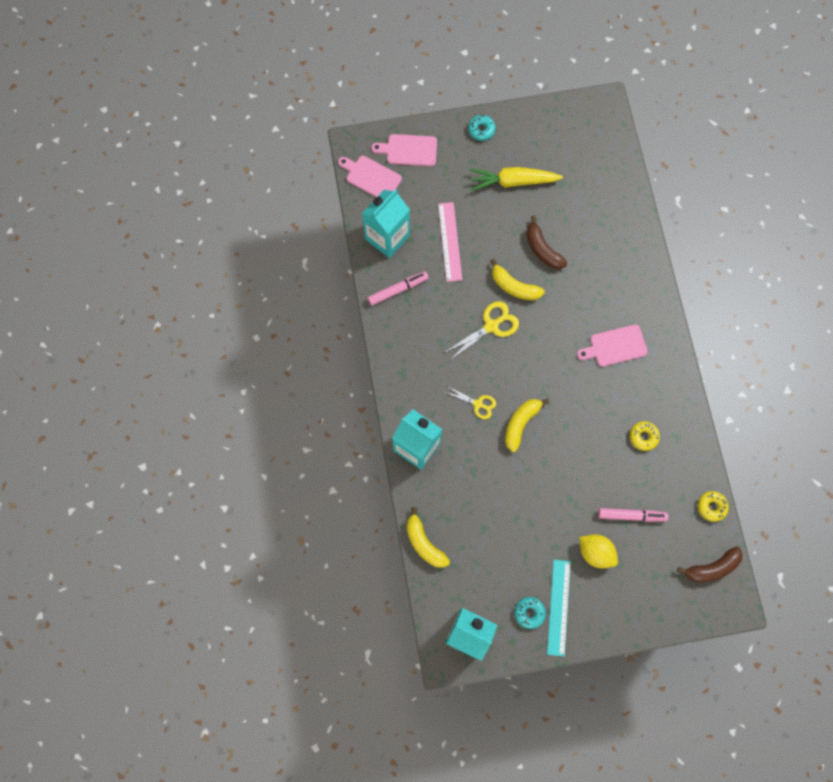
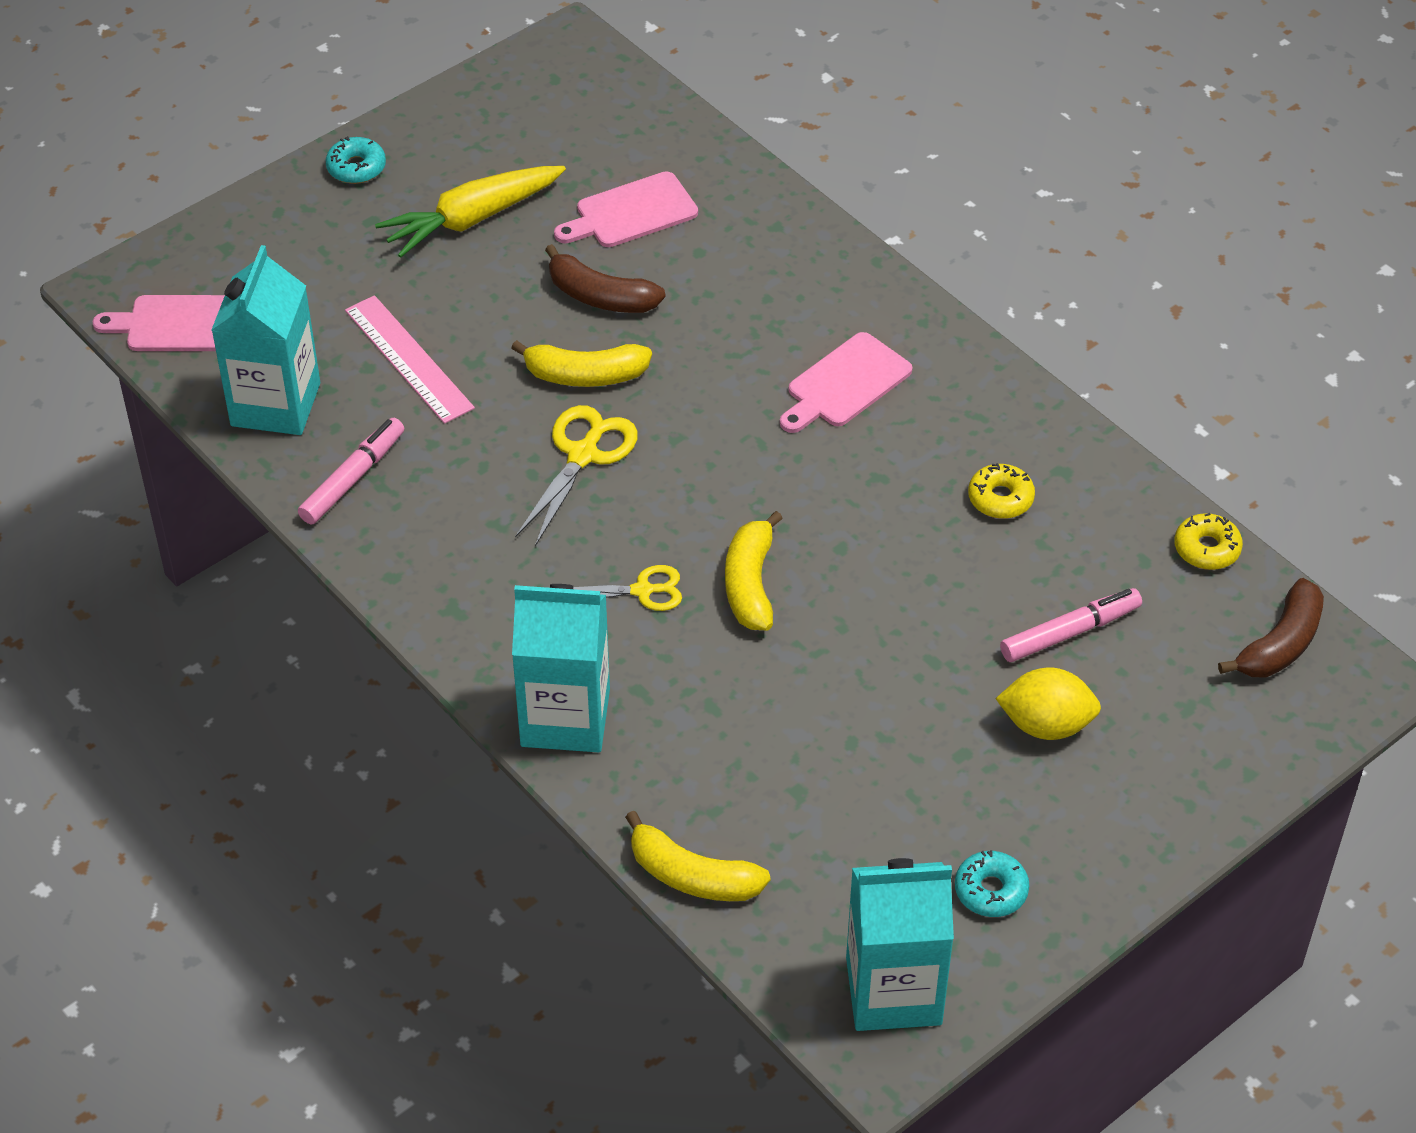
camera: 30 degrees left, 25 degrees down
(409, 150) = (230, 253): pink cutting board -> pink cutting board (631, 212)
(558, 607) = (1042, 852): turquoise ruler -> none

